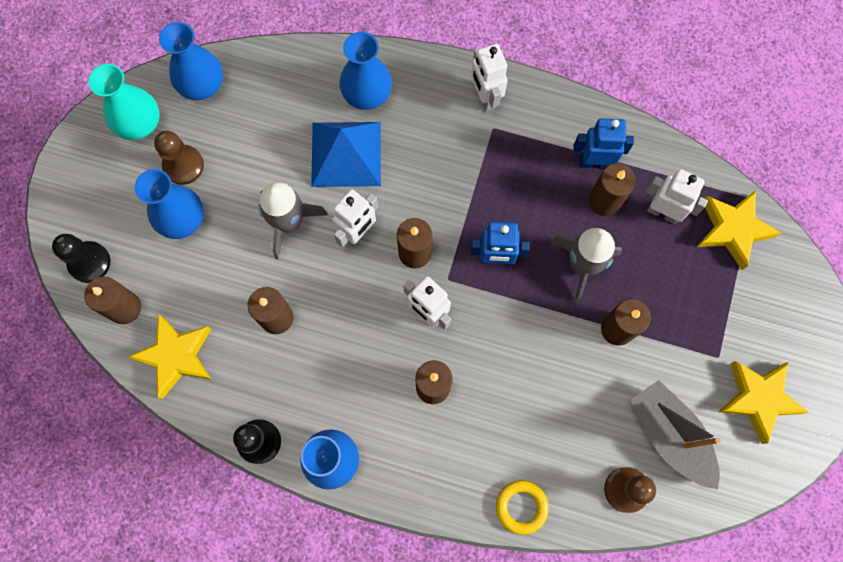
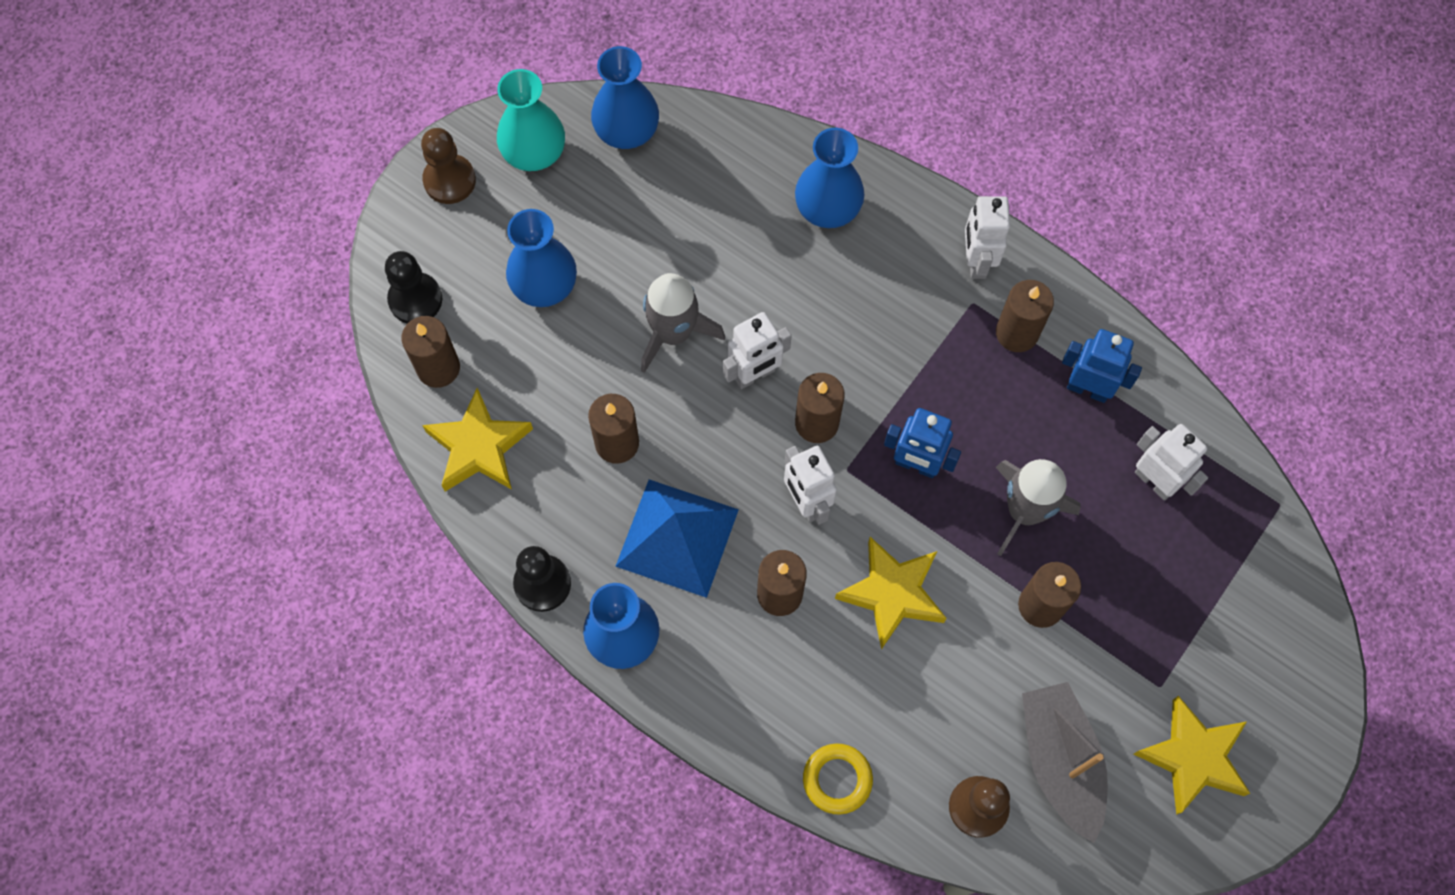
camera: 20 degrees right, 5 degrees down
(183, 165) = (569, 221): brown pawn -> brown pawn (449, 180)
(346, 154) = (774, 273): blue pyramid -> blue pyramid (677, 537)
(604, 201) = (1083, 441): brown candle -> brown candle (1017, 333)
(733, 229) = (1239, 534): yellow star -> yellow star (892, 593)

